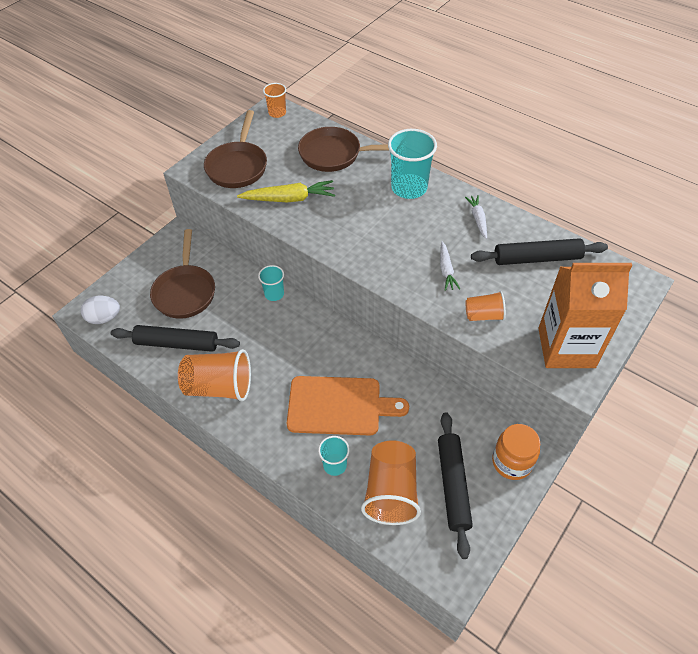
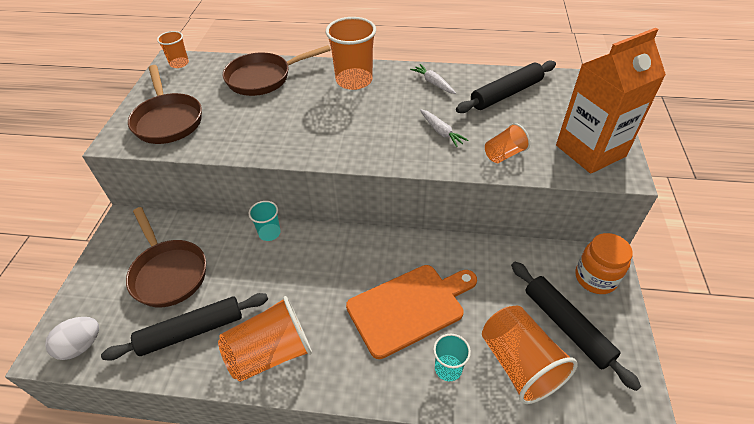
camera: 30 degrees left, 5 degrees down
(289, 199) = (244, 129): yellow carrot -> none
(409, 188) = (354, 80): turquoise cup -> orange cup

